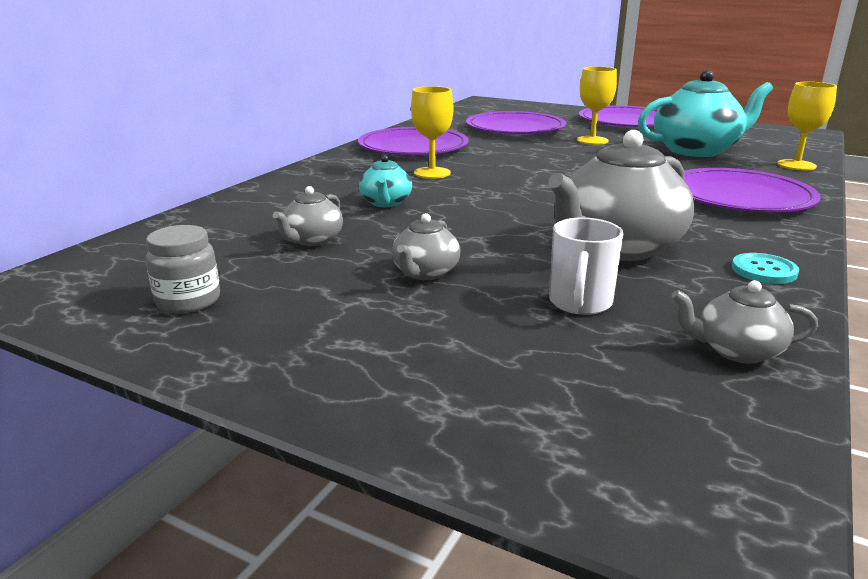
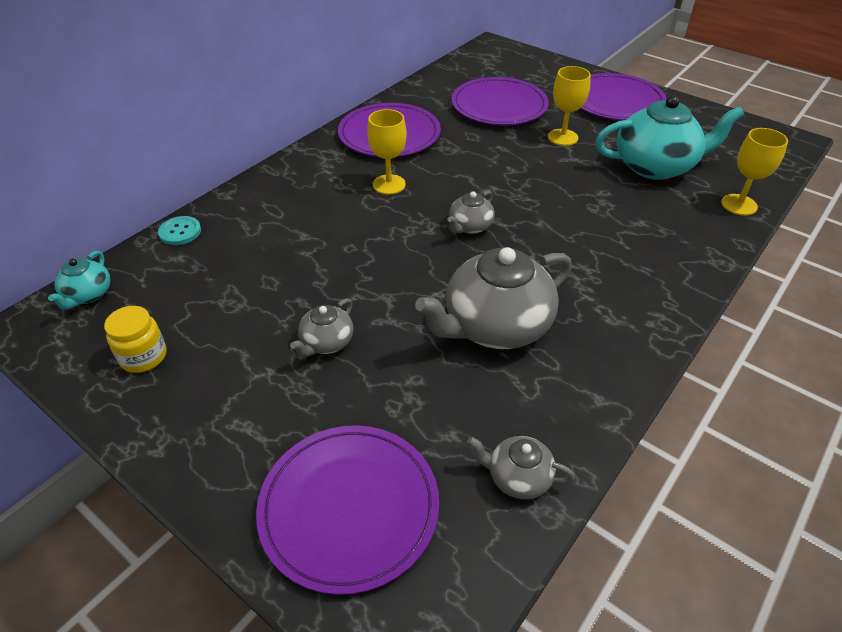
camera: 10 degrees right, 20 degrees up
(188, 301) = (143, 357): grey jar -> yellow jar
(312, 240) = (255, 284): grey teapot -> grey teapot (470, 226)
(386, 203) = (331, 232): turquoise teapot -> turquoise teapot (88, 295)
(580, 302) = (429, 399): white mug -> none
(740, 196) = (649, 256): purple plate -> purple plate (349, 507)
(764, 270) = (601, 376): turquoise button -> turquoise button (180, 232)

